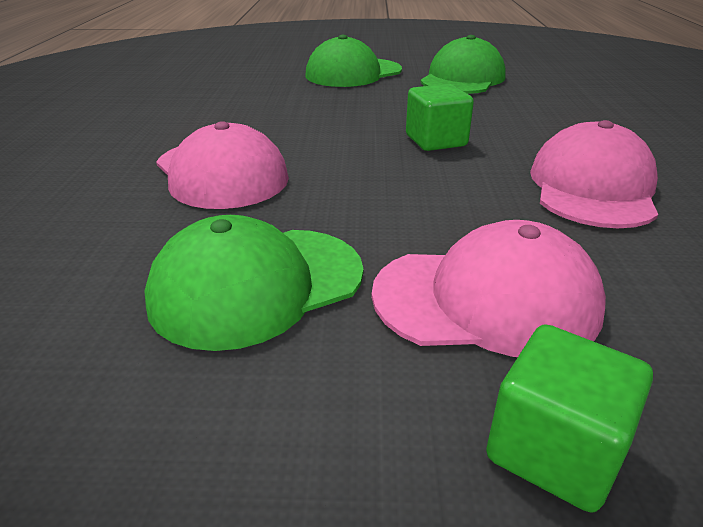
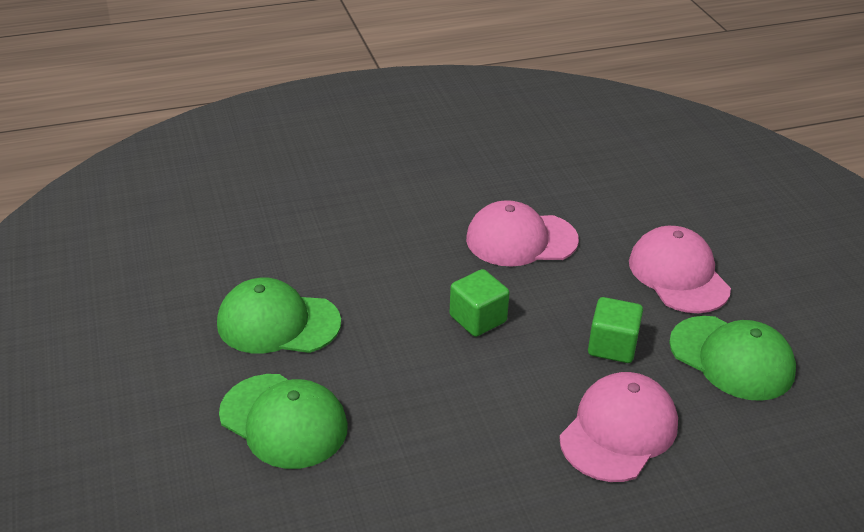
camera: 110 degrees left, 5 degrees up
(554, 450) = (753, 253): green cube -> green cube (612, 346)

